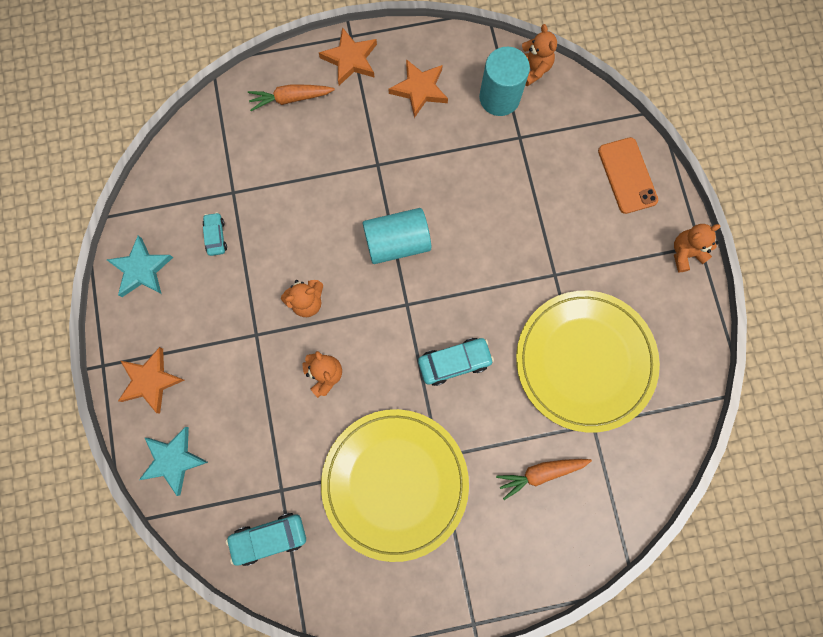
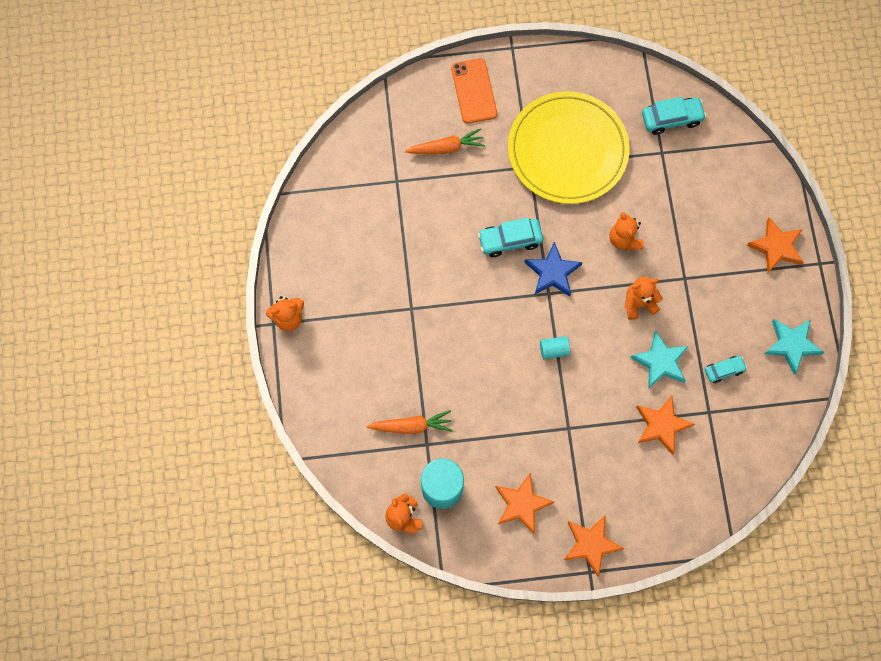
camera: 175 degrees left, 5 degrees down
(173, 460) = (752, 182): turquoise star -> turquoise star (660, 362)
(216, 236) = (724, 370): turquoise car -> turquoise car turned 105 degrees counterclockwise
(282, 175) = (661, 425): none -> orange star
(290, 99) = (653, 505): orange carrot -> orange carrot (412, 426)
(397, 242) = (554, 350): turquoise cylinder -> turquoise cylinder, size x0.49
(403, 329) = (552, 272): none -> blue star
(585, 361) = (396, 232): yellow plate -> none
(627, 175) = (328, 396): orange phone -> orange phone (474, 91)

